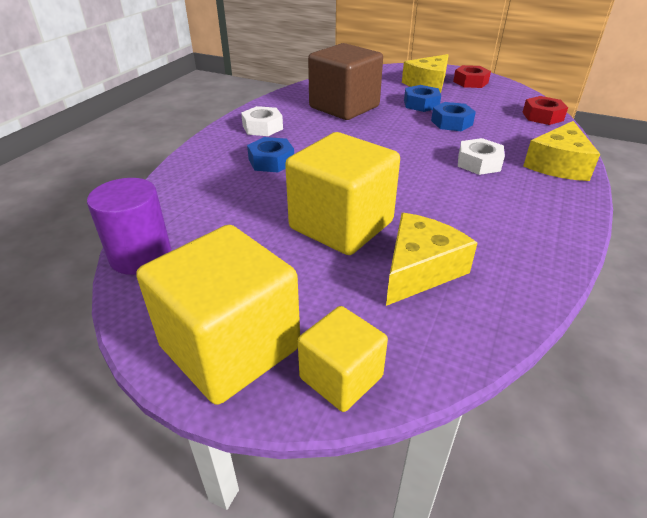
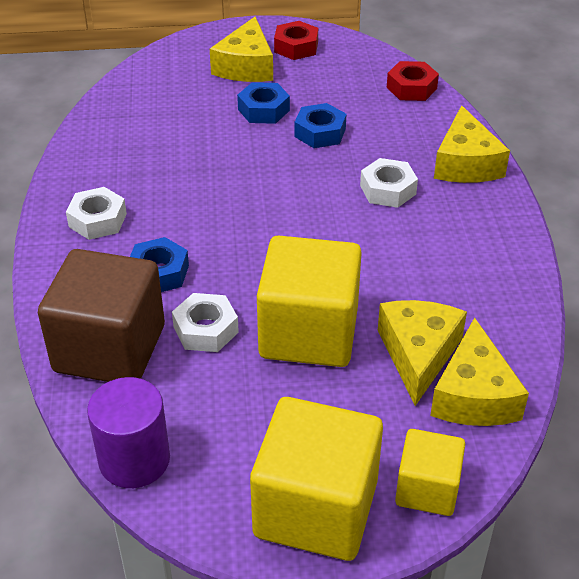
camera: 30 degrees left, 5 degrees up
(269, 199) = (206, 329): none -> white nut
(344, 107) = (172, 147): brown cube -> brown cube (110, 348)
(448, 319) = (474, 395): none -> yellow cheese

